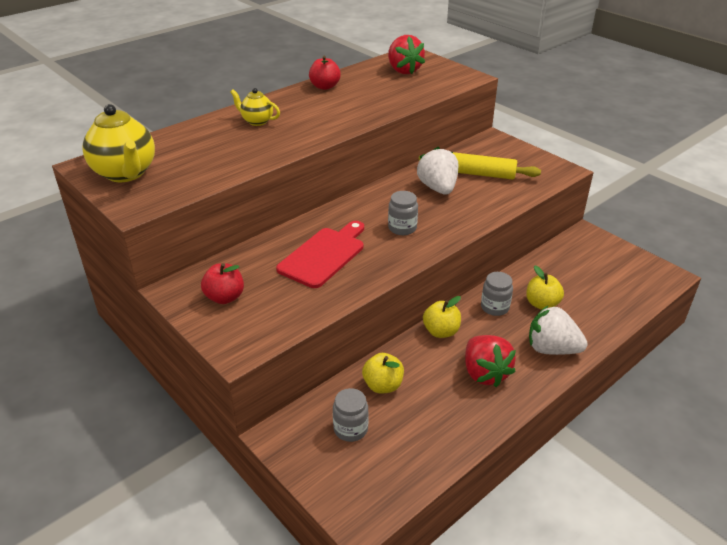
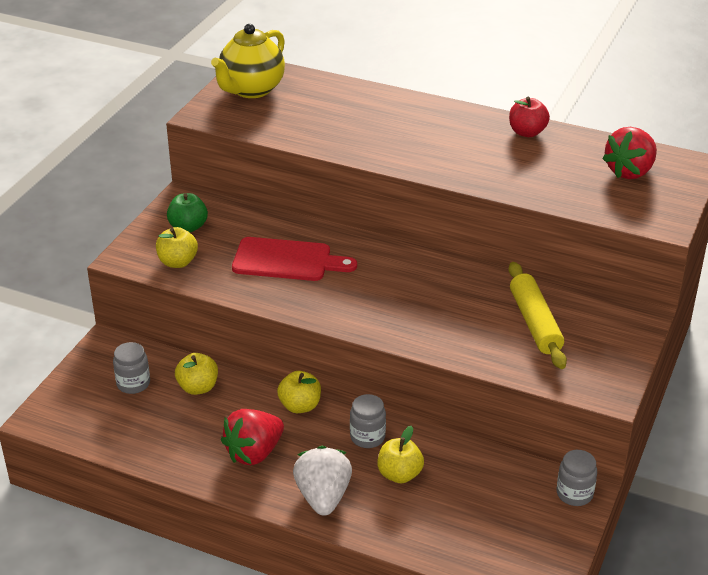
camera: 65 degrees right, 0 degrees up
(225, 297) = (188, 227): red apple -> green apple
(257, 121) = (405, 119): yellow teapot -> none
(274, 317) = (178, 262): none -> yellow apple
(402, 228) = (371, 296): grey jar -> grey jar (574, 494)
(438, 188) = (474, 300): white strawberry -> none

